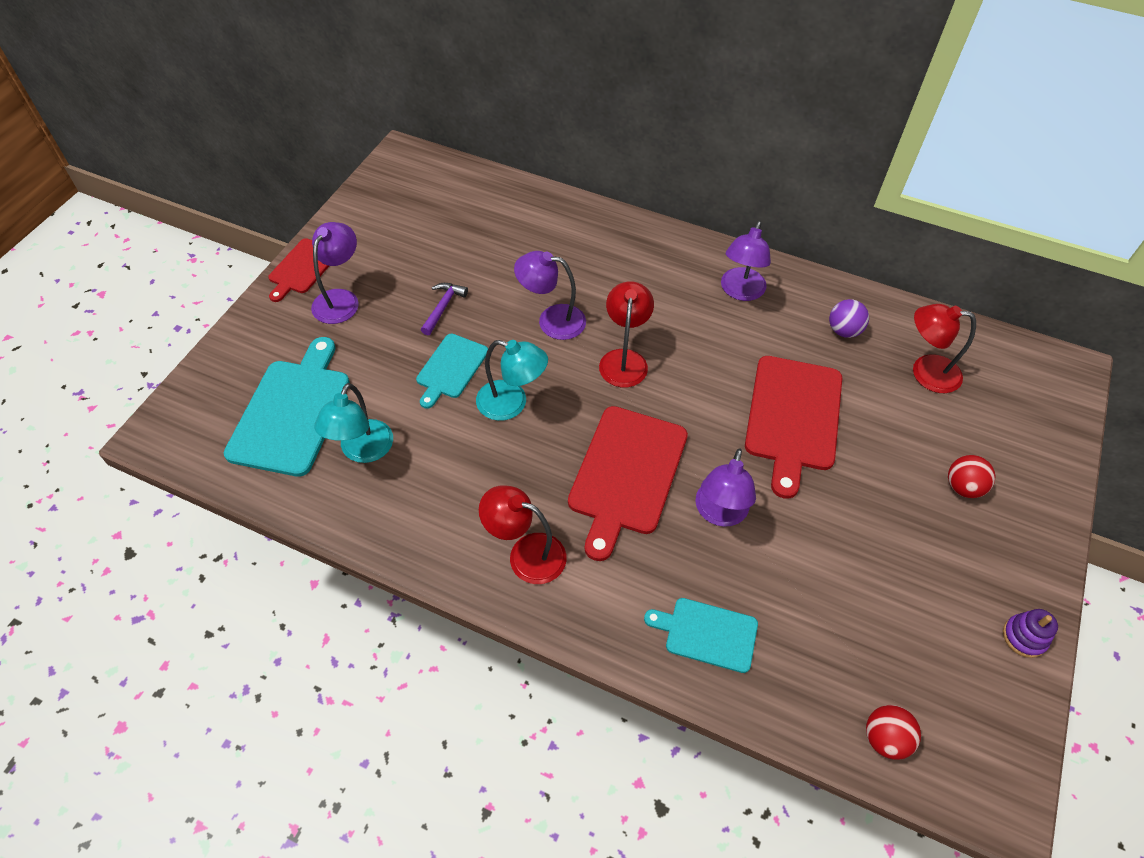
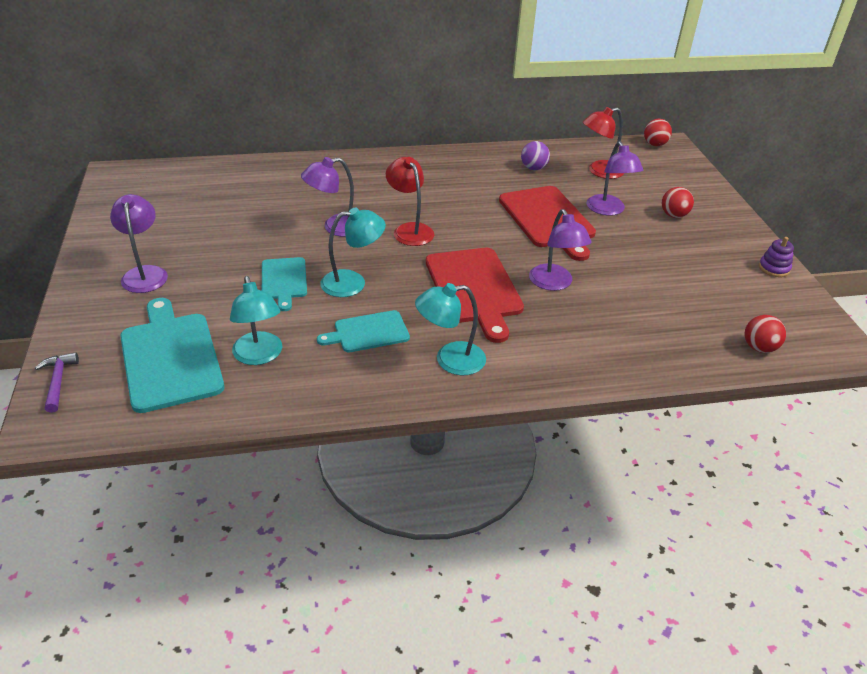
camera: 35 degrees left, 15 degrees down
(302, 268) = (88, 267): red cutting board -> none
(443, 307) = (241, 249): purple hammer -> purple hammer (58, 381)
(526, 554) = (450, 360): red lamp -> turquoise lamp
(707, 634) = (611, 347): turquoise cutting board -> turquoise cutting board (368, 332)
(740, 291) = (451, 170): purple lamp -> purple lamp (608, 210)
(1046, 360) = (654, 144): none -> red ball

